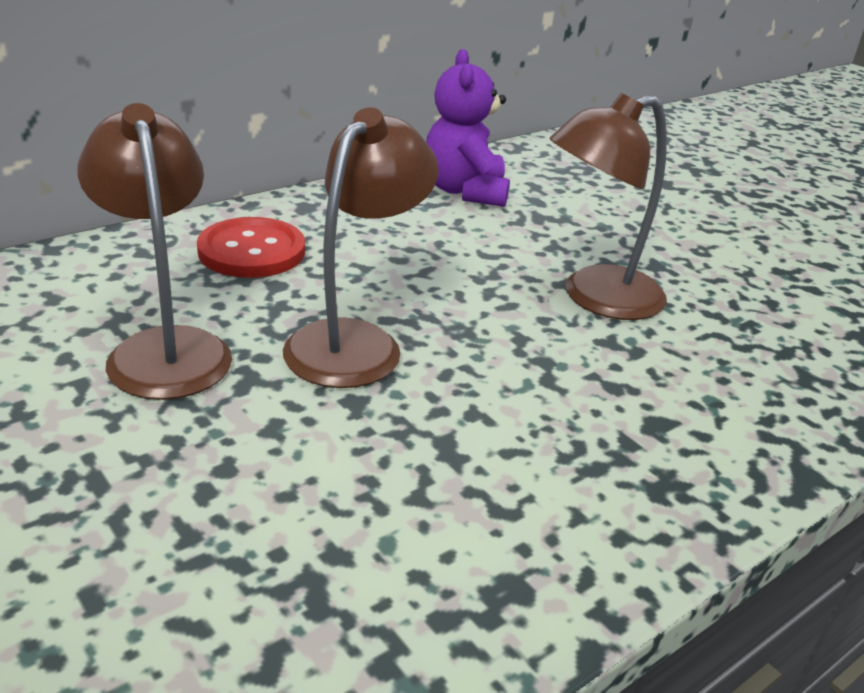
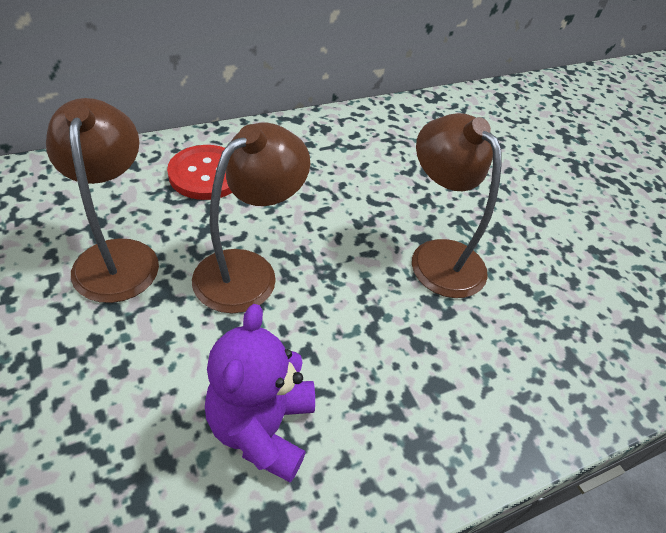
camera: 10 degrees right, 15 degrees up
(465, 191) = (380, 137): purple teddy bear -> purple teddy bear (262, 428)
(596, 298) = (438, 256): brown lamp -> brown lamp turned 75 degrees clockwise

